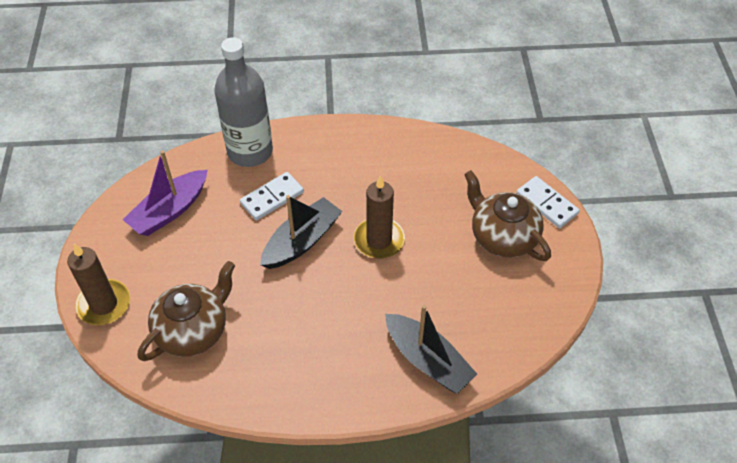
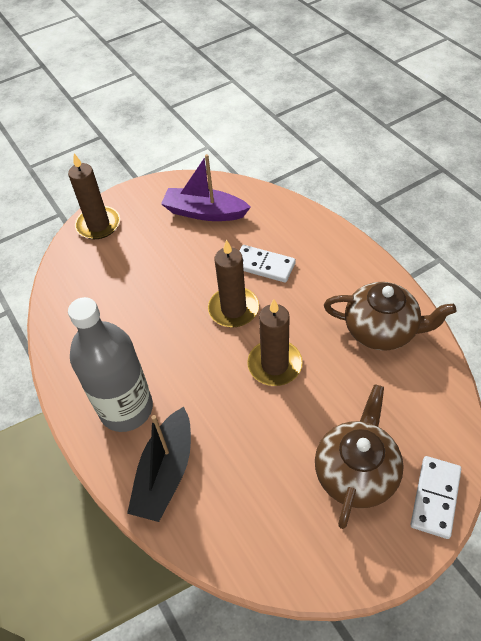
camera: 65 degrees right, 0 degrees up
(193, 330) = (104, 287): brown teapot -> brown teapot (381, 330)
(250, 151) = (300, 226): grey bottle -> grey bottle (126, 408)
(302, 241) = (233, 309): black boat -> brown candle

